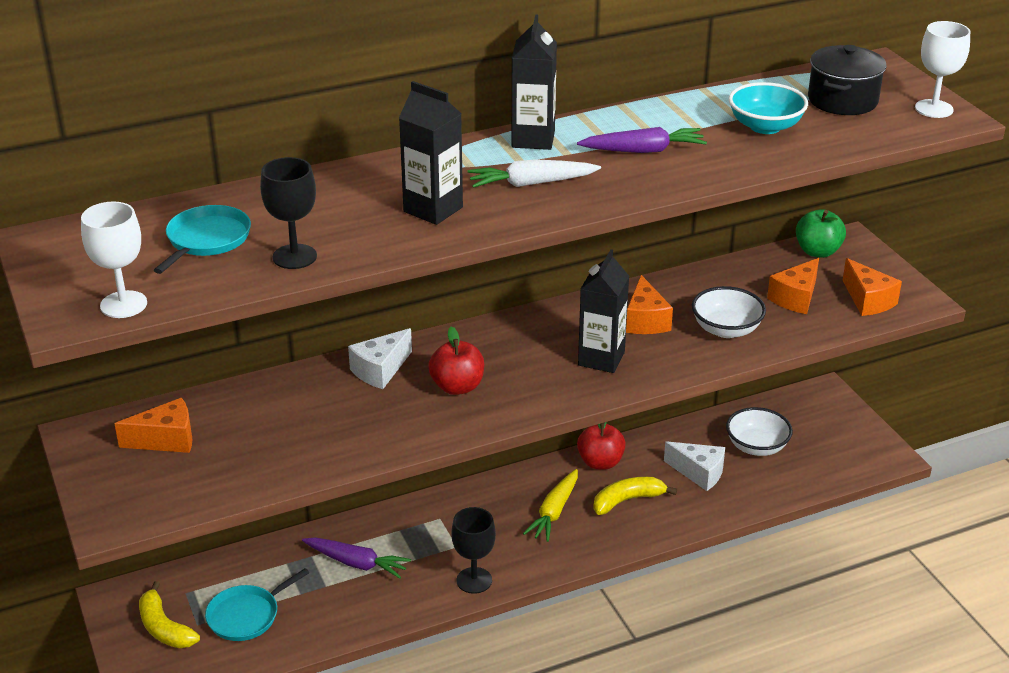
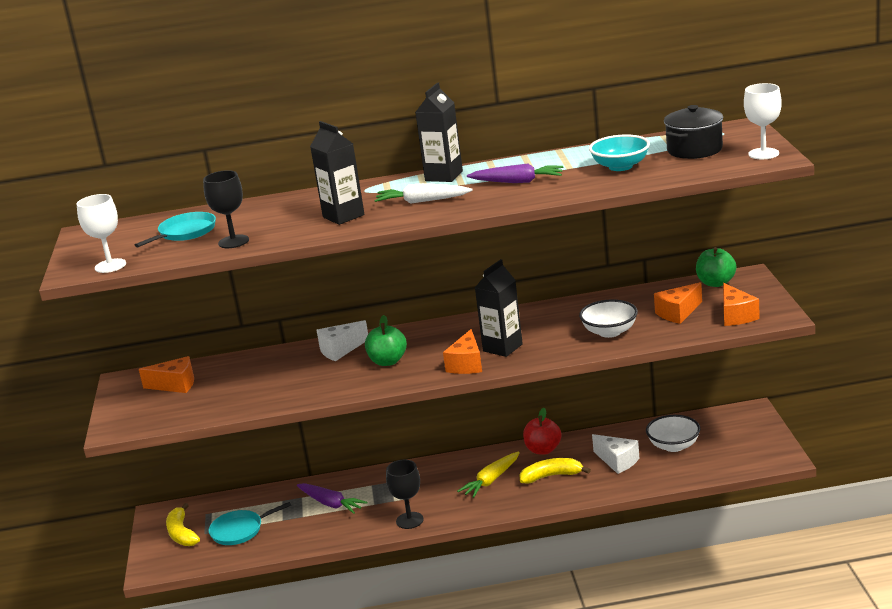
camera: 20 degrees right, 10 degrees down
(457, 387) = (388, 361): red apple -> green apple
(645, 320) = (551, 325): orange cheese -> orange cheese (467, 364)

